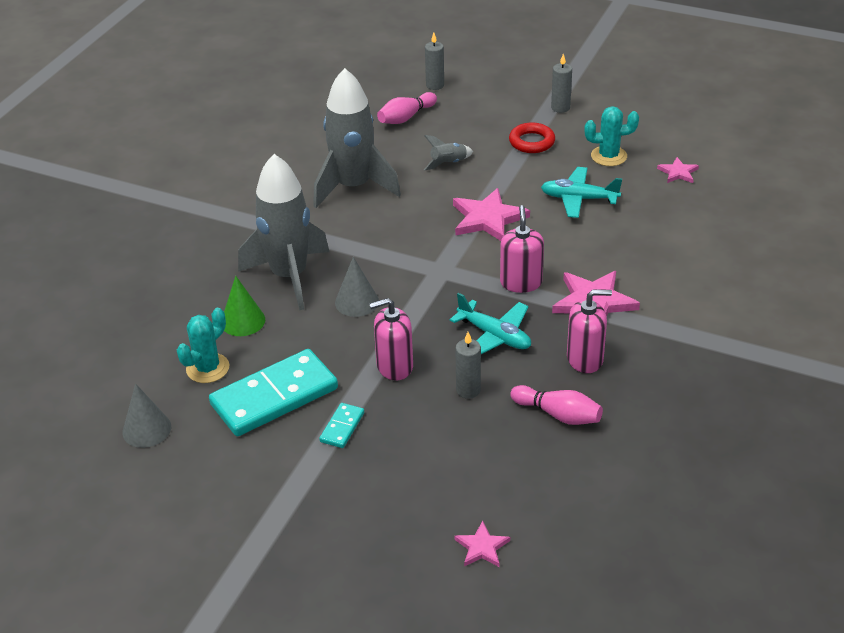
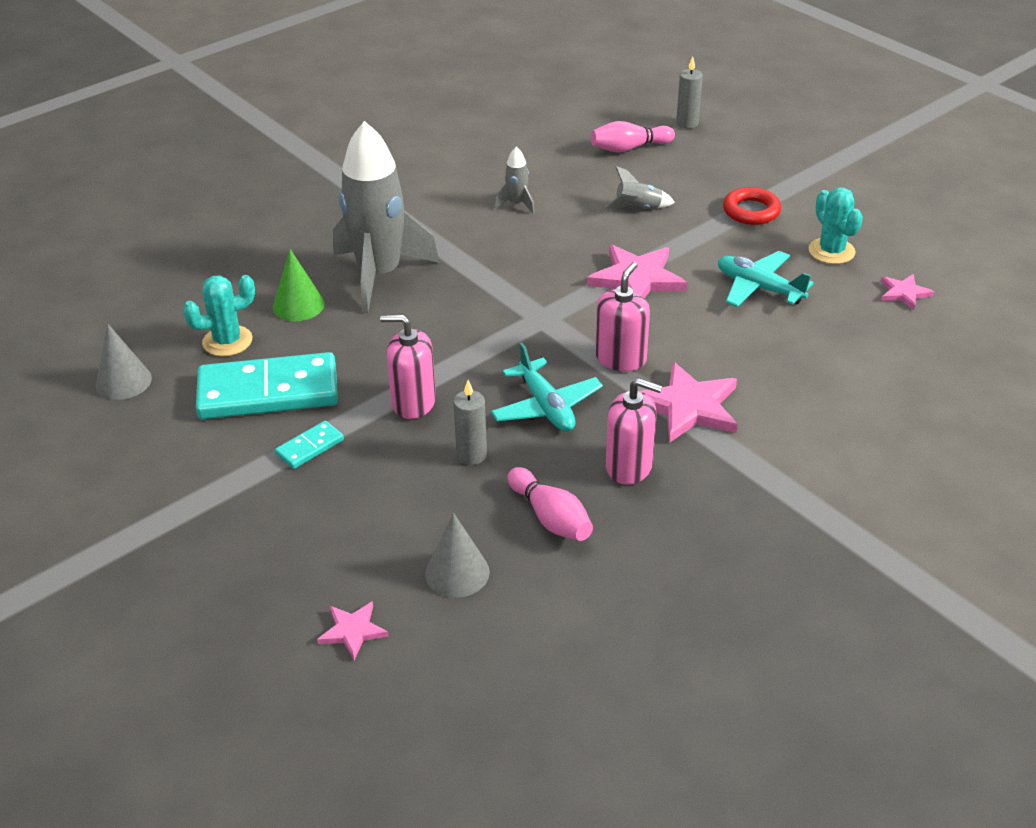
camera: 25 degrees right, 0 degrees up
(353, 187) = (517, 204): grey rocket -> grey rocket, size x0.41
(356, 302) = (427, 322): grey cone -> grey cone (457, 572)
(560, 108) = (813, 183): grey candle -> none
(609, 156) = (831, 251): turquoise cactus -> turquoise cactus turned 45 degrees clockwise

